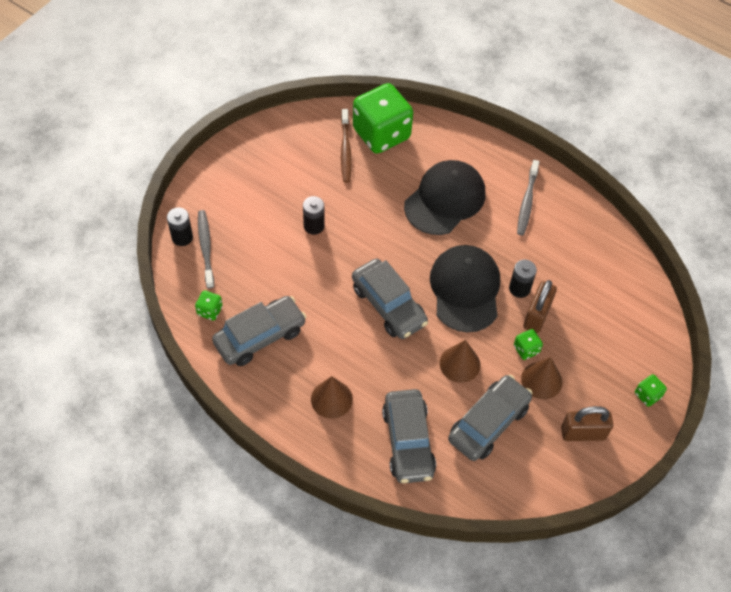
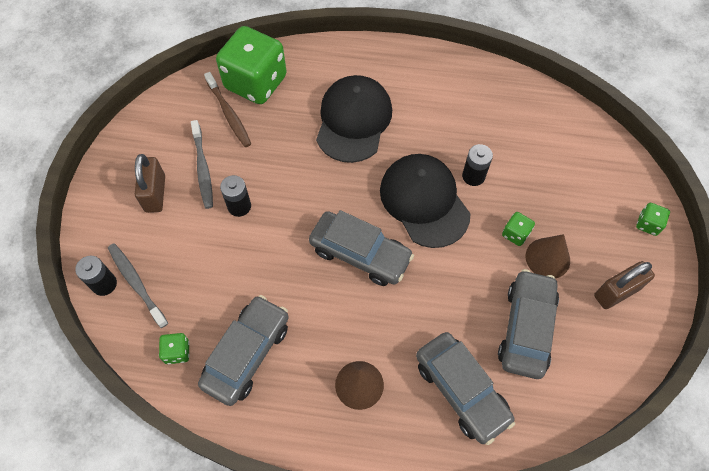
camera: 25 degrees left, 5 degrees up
(460, 364) = (463, 280): brown cone -> none
(527, 201) = (430, 88): grey toothbrush -> grey toothbrush (203, 168)
(537, 315) = (505, 195): brown padlock -> brown padlock (155, 194)

